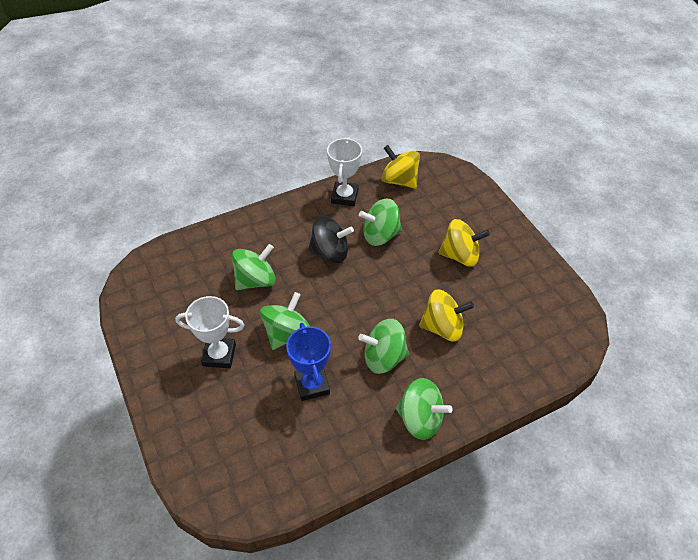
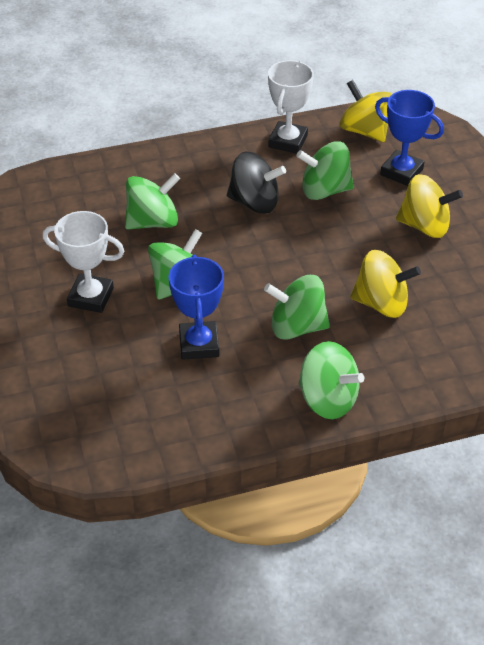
camera: 10 degrees right, 5 degrees down
(433, 212) = (401, 172): none -> blue trophy

